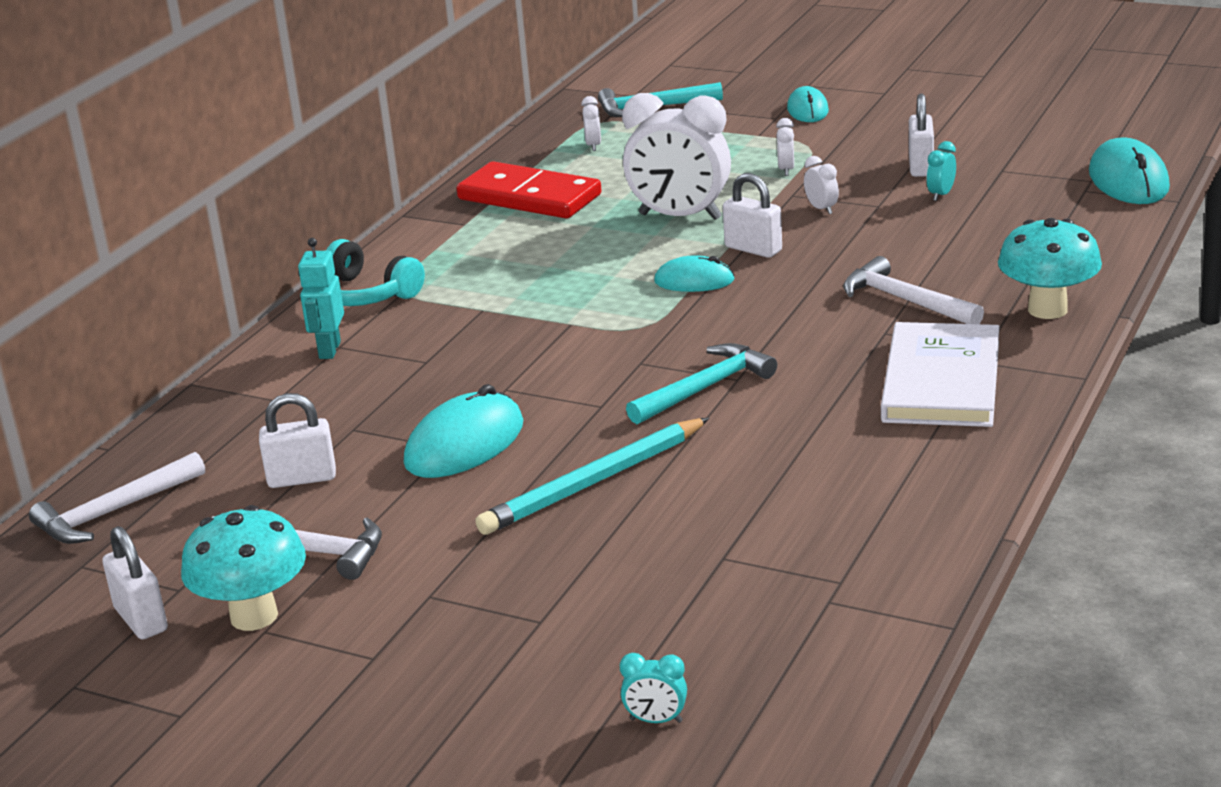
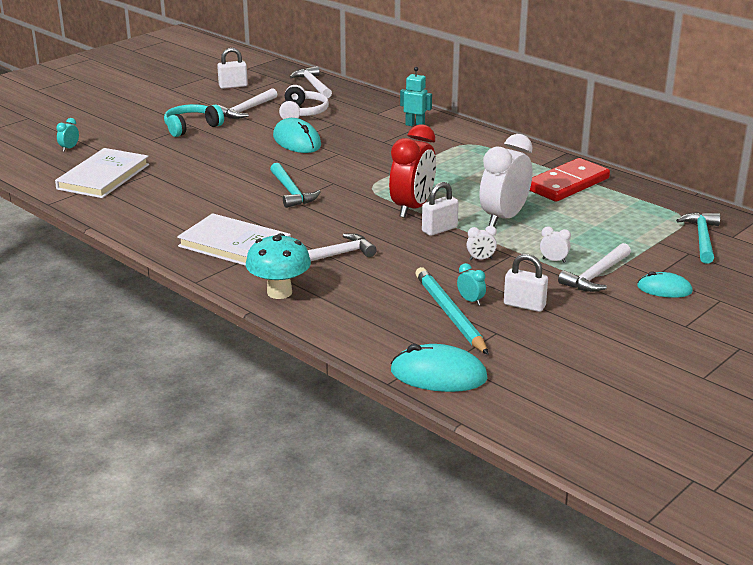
camera: 105 degrees right, 0 degrees up
(254, 616) = (213, 100): turquoise mushroom -> none
(302, 478) = (302, 113): white padlock -> white headphones
(363, 294) = (470, 136): turquoise headphones -> turquoise headphones (191, 127)
(593, 146) = (640, 211): white clock -> none
(593, 482) = (236, 159): turquoise pencil -> turquoise pencil (449, 314)
(694, 281) = (412, 208): turquoise mouse -> red clock
(778, 608) = (103, 177): none -> white book
(806, 144) = (596, 276): none -> white hammer

